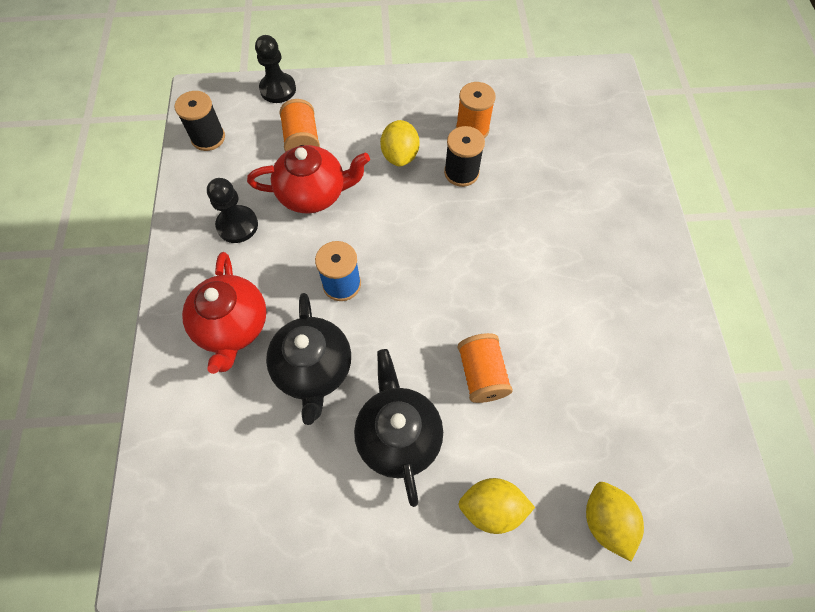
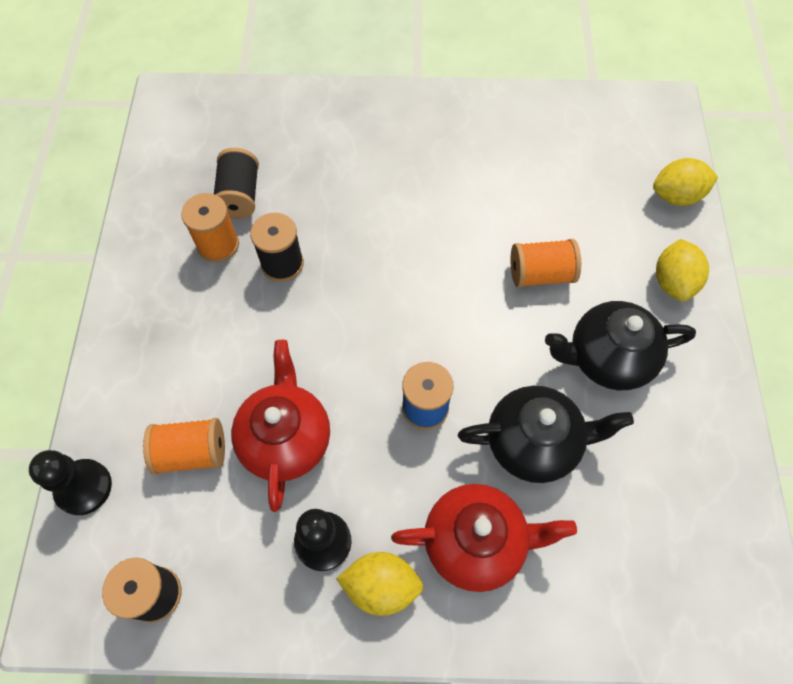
camera: 85 degrees left, 0 degrees up
(400, 155) = (243, 329): yellow lemon -> yellow lemon (381, 586)
(521, 136) = (239, 196): none -> black spool

